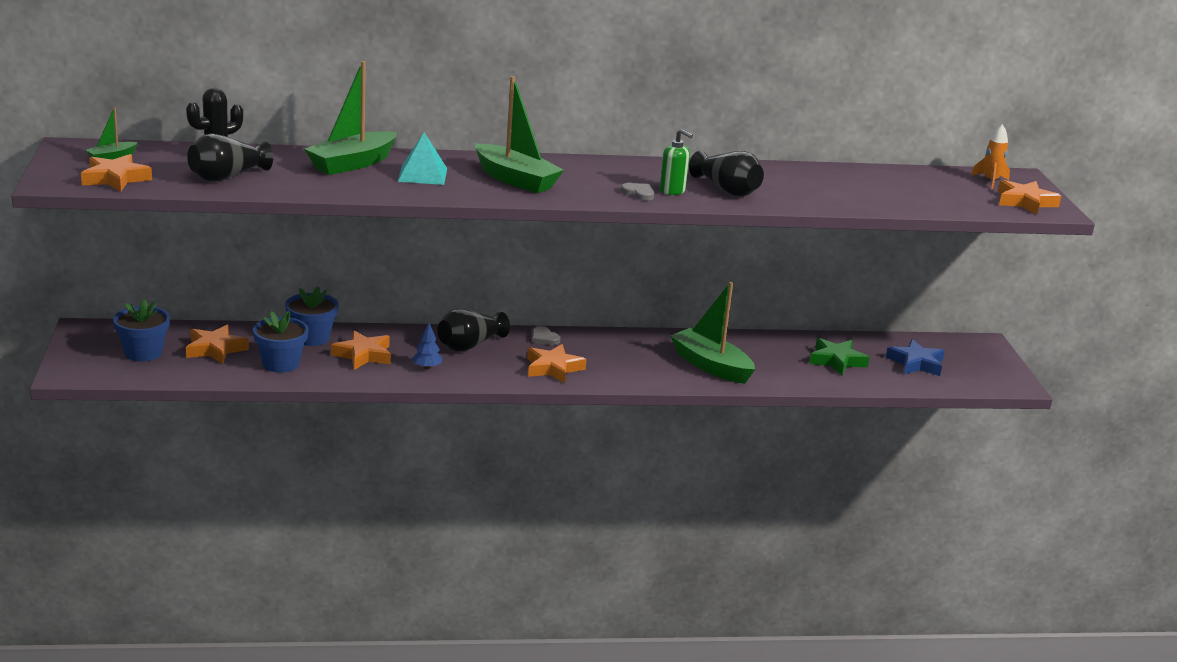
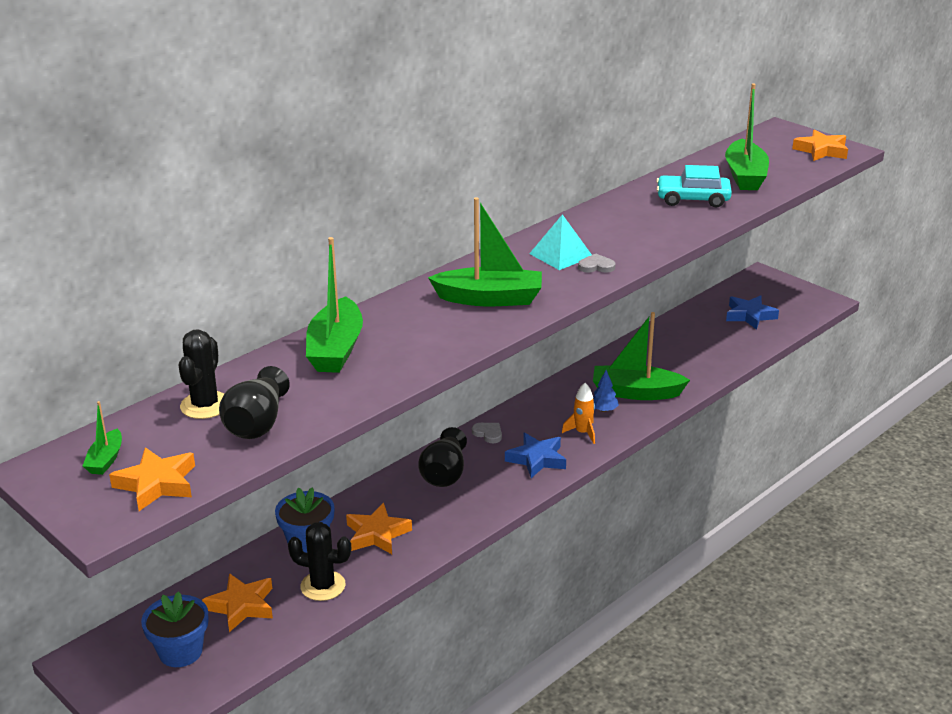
camera: 35 degrees left, 5 degrees up
(281, 364) = (323, 586): blue flower pot -> black cactus
(422, 174) = (412, 331): turquoise pyramid -> turquoise pyramid (561, 255)
(427, 367) = (445, 516): blue tree -> blue tree (603, 410)
(544, 338) = (488, 434): grey heart -> grey heart turned 150 degrees counterclockwise
(553, 368) = (537, 459): orange star -> blue star
(672, 191) = (612, 251): green soap dispenser -> none
(726, 190) = (643, 232): black vase -> none
(818, 188) = (693, 199): none -> turquoise car
(836, 361) = (703, 341): green star -> none
(905, 191) = (745, 176): none -> green boat
(990, 181) = (772, 141): orange rocket -> orange rocket (582, 433)

